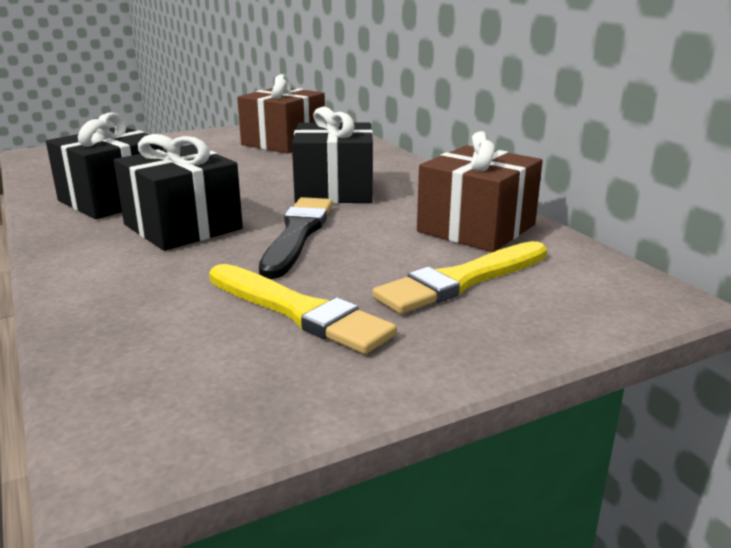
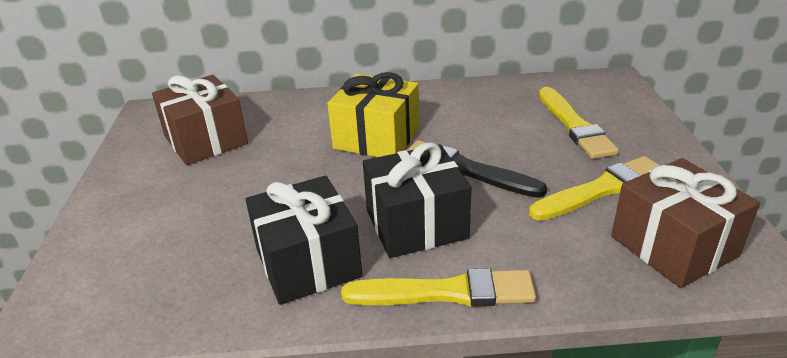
camera: 65 degrees left, 10 degrees up
(74, 252) = (446, 292): none -> yellow brush
(334, 190) = (376, 138): black gift -> yellow gift
(476, 228) = (494, 102): brown gift -> brown gift (673, 246)

